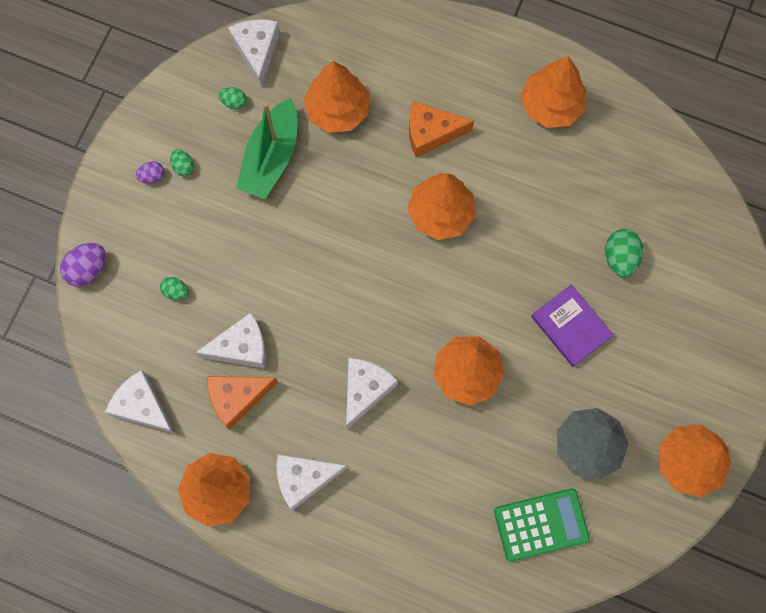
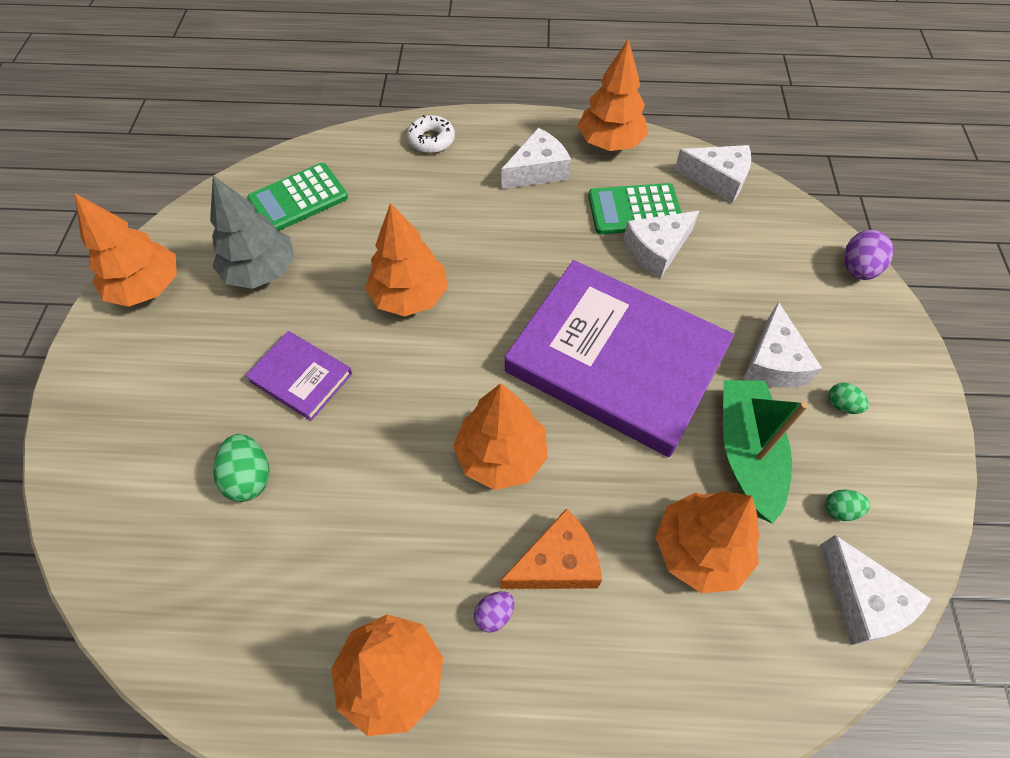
camera: 160 degrees right, 15 degrees down
(152, 176) = (867, 382): purple egg -> purple egg (494, 614)
(176, 291) = (755, 277): green egg -> none
(237, 398) = (634, 210): orange cheese -> green calculator
(326, 257) = (616, 360): none -> purple book
(365, 390) = (512, 251): white cheese -> white cheese (773, 362)
(392, 561) = (431, 140): none -> white donut

